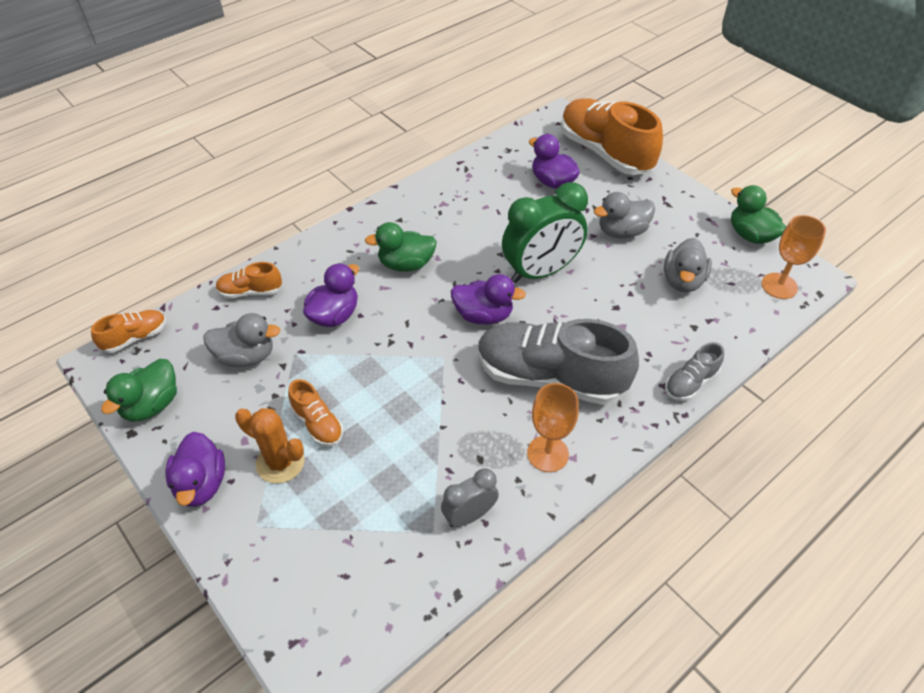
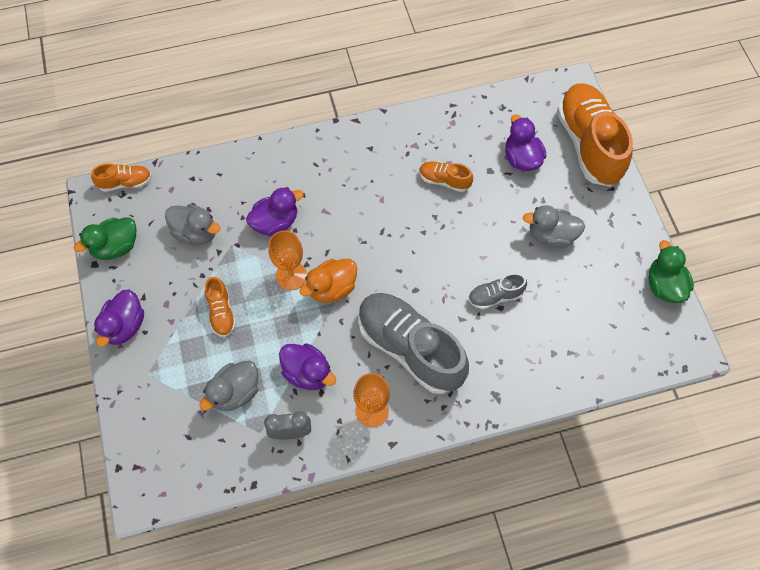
camera: 25 degrees right, 15 degrees up
(250, 291) = (223, 174): orange shoe -> orange shoe (444, 180)
(280, 462) = (183, 332): orange cactus -> none
(406, 264) = (353, 196): green duck -> none
(432, 353) = (332, 288): none -> orange duck
(483, 315) = (389, 270): purple duck -> purple duck (308, 373)
(540, 272) = (458, 248): green clock -> none
(682, 281) = (572, 306): grey duck -> grey duck (235, 392)
(690, 383) = (517, 401): grey shoe -> grey shoe (495, 296)
(779, 286) = (653, 346): orange goblet -> orange goblet (291, 275)

